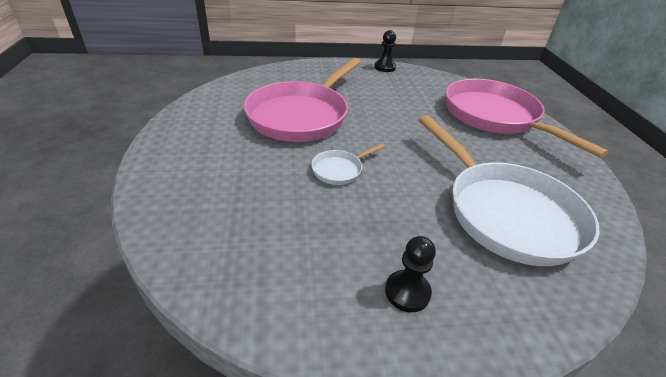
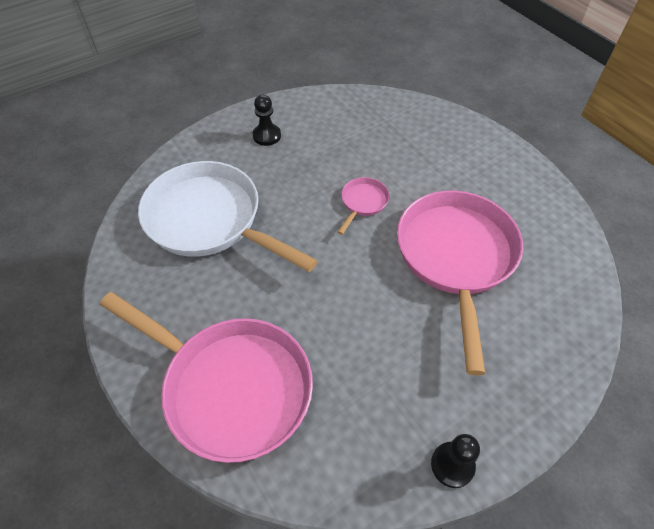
camera: 155 degrees right, 15 degrees up
(339, 170) = (363, 202): white pan -> pink pan

